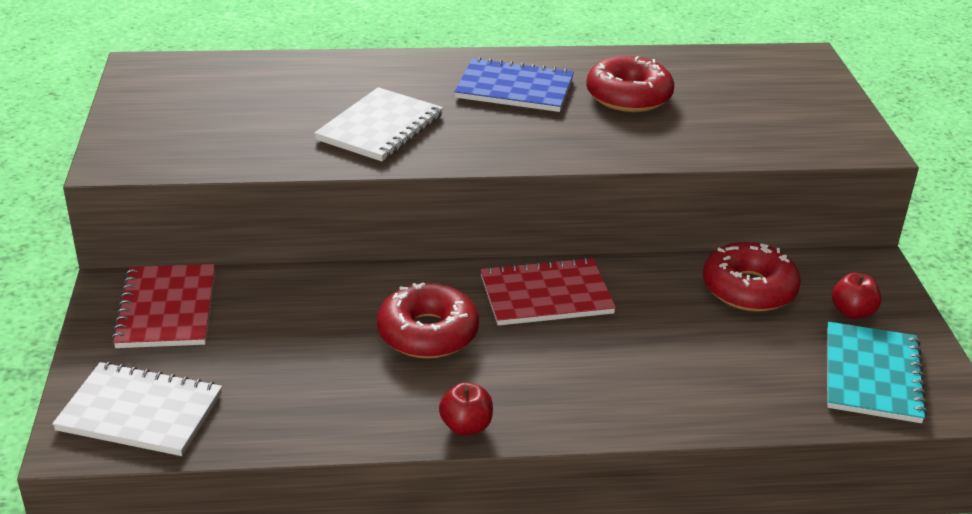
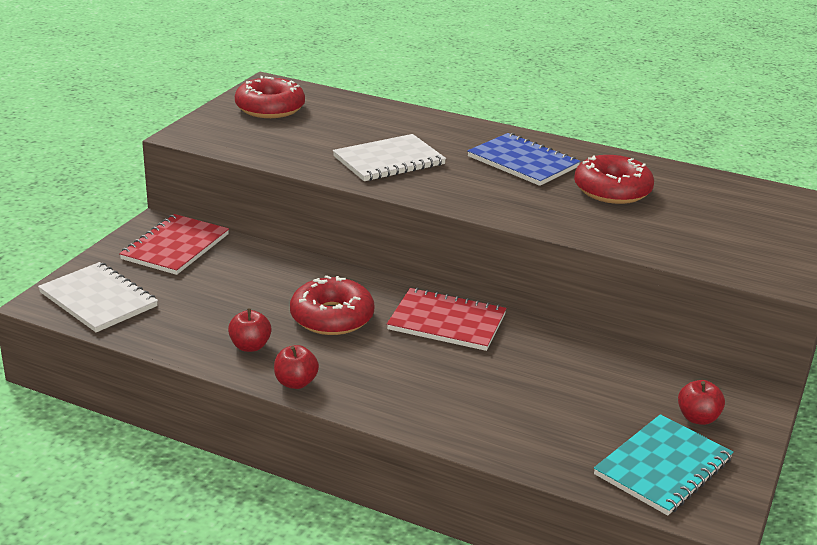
camera: 30 degrees right, 5 degrees down
(375, 402) = (250, 346): none -> red apple
(749, 289) = (621, 372): red donut -> red donut (270, 108)

